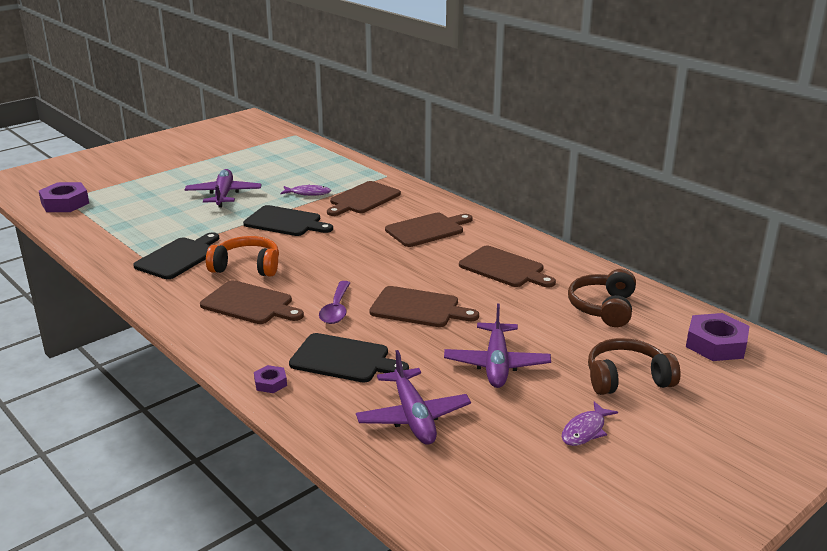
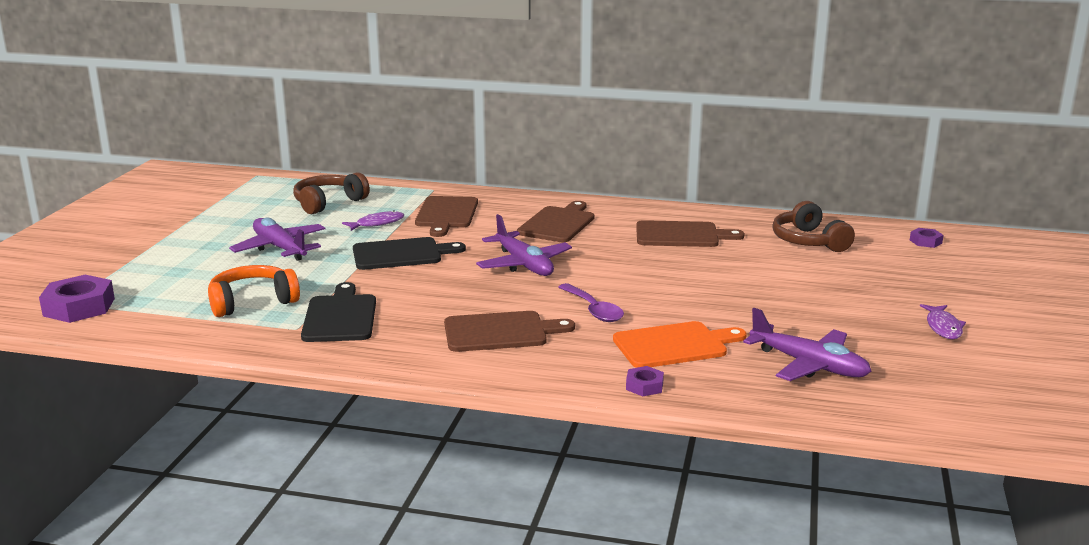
camera: 35 degrees left, 5 degrees down
(247, 267) = (435, 303): orange headphones -> orange headphones (252, 302)
(344, 359) = (674, 345): black cutting board -> orange cutting board
(418, 308) = (665, 286): brown cutting board -> none
(496, 364) = (802, 306): purple plane -> purple plane (524, 264)
(627, 379) = (909, 283): brown headphones -> brown headphones (328, 203)
(716, 344) = (925, 241): purple nut -> purple nut, size x0.51

